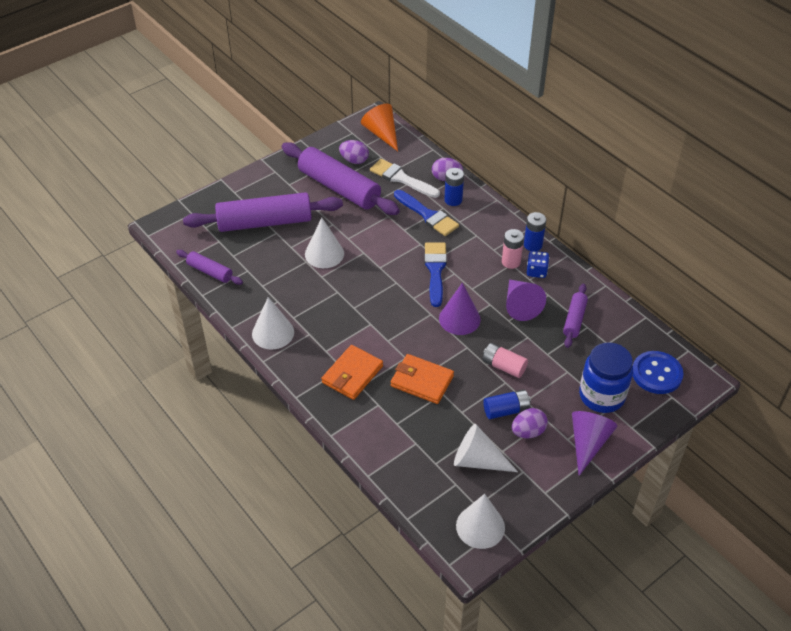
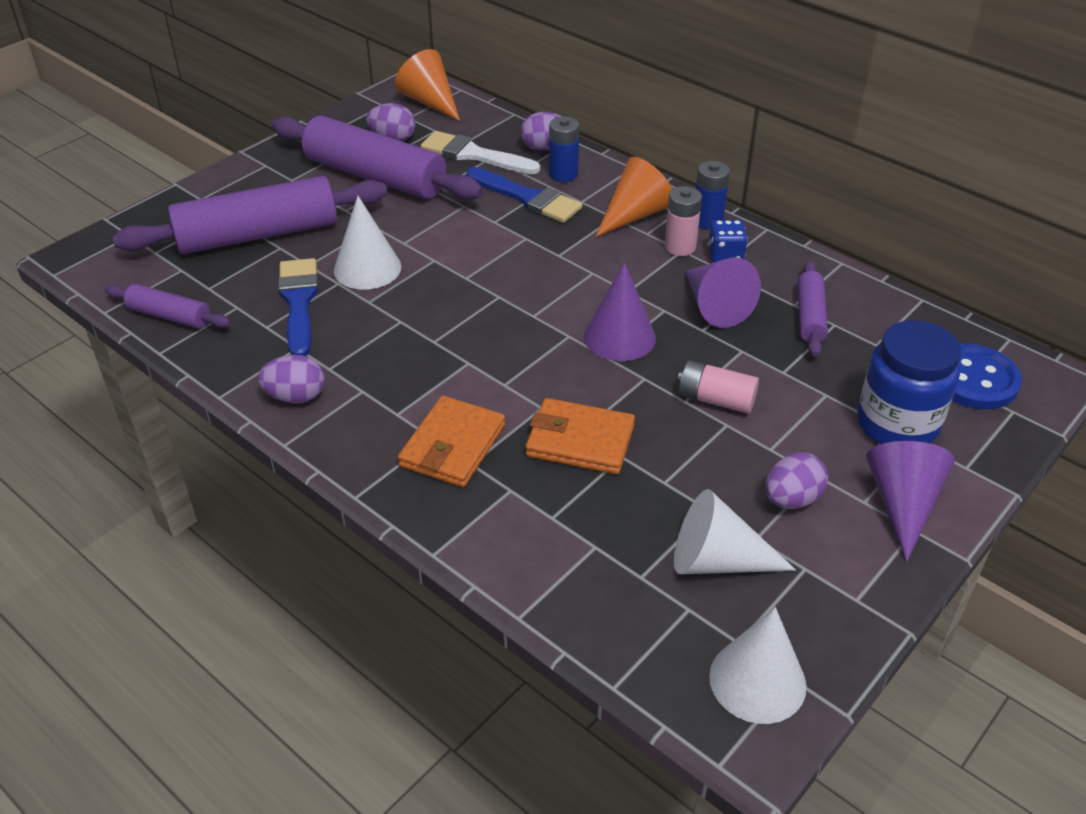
camera: 10 degrees left, 5 degrees down
(273, 333) = (296, 397): white cone -> purple egg
(435, 270) = (560, 272): blue brush -> blue brush (299, 302)
(490, 235) = (635, 214): none -> orange cone
(506, 410) = (742, 469): blue battery -> none

